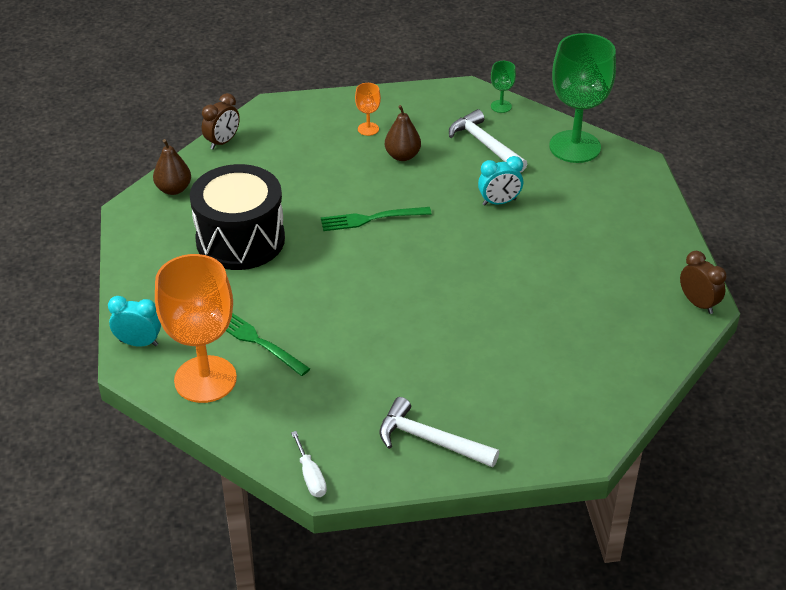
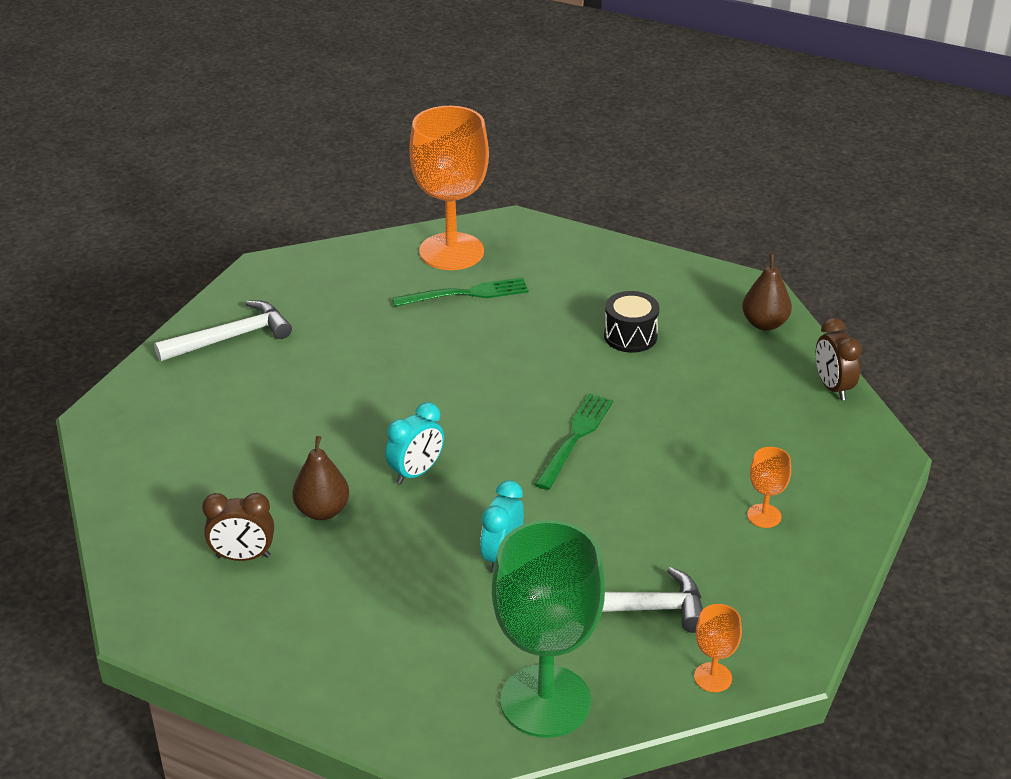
camera: 125 degrees right, 5 degrees down
(139, 343) = (538, 234): turquoise clock -> turquoise clock (416, 472)
(240, 240) = (630, 336): black drum -> black drum, size x0.48
(310, 476) = (278, 263): white screwdriver -> none
(402, 156) = (676, 519): brown pear -> brown pear (322, 511)
(501, 106) = (713, 677): green goblet -> orange goblet
(698, 303) = (150, 623): brown clock -> brown clock (243, 557)

